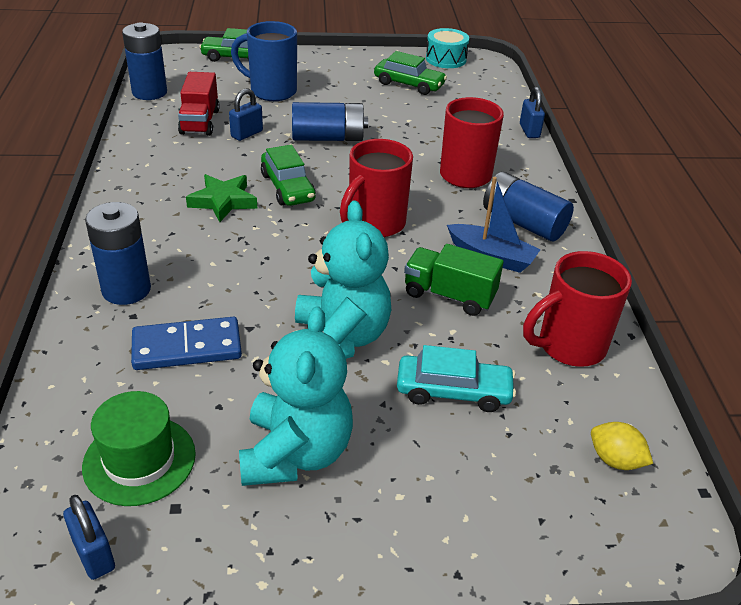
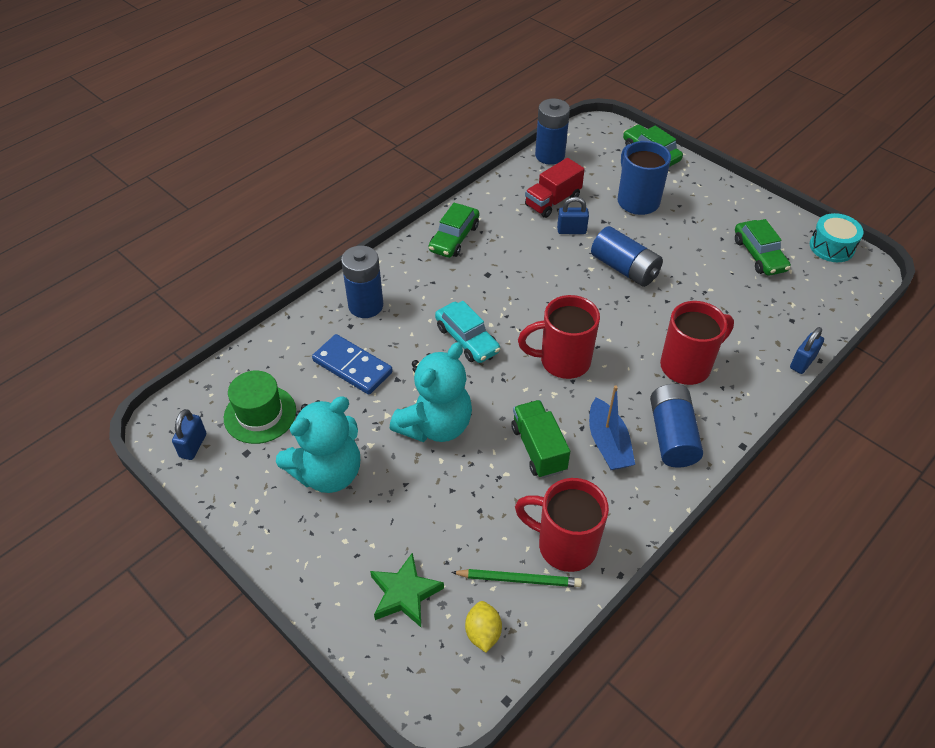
camera: 50 degrees right, 10 degrees up
(223, 201) = (489, 278): green star -> green star (404, 593)
(287, 187) = (543, 293): green car -> green car (454, 238)
(453, 391) = (452, 510): turquoise car -> turquoise car (467, 339)
(577, 397) = (519, 579): none -> green pencil

